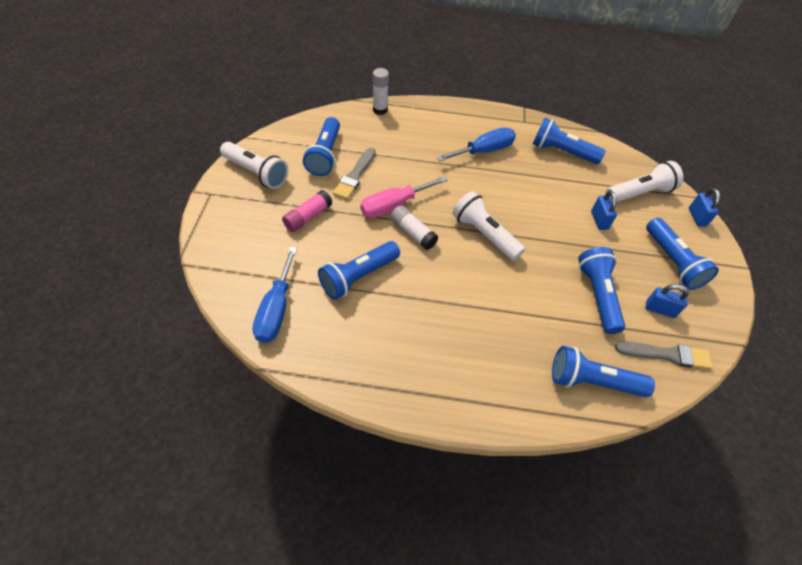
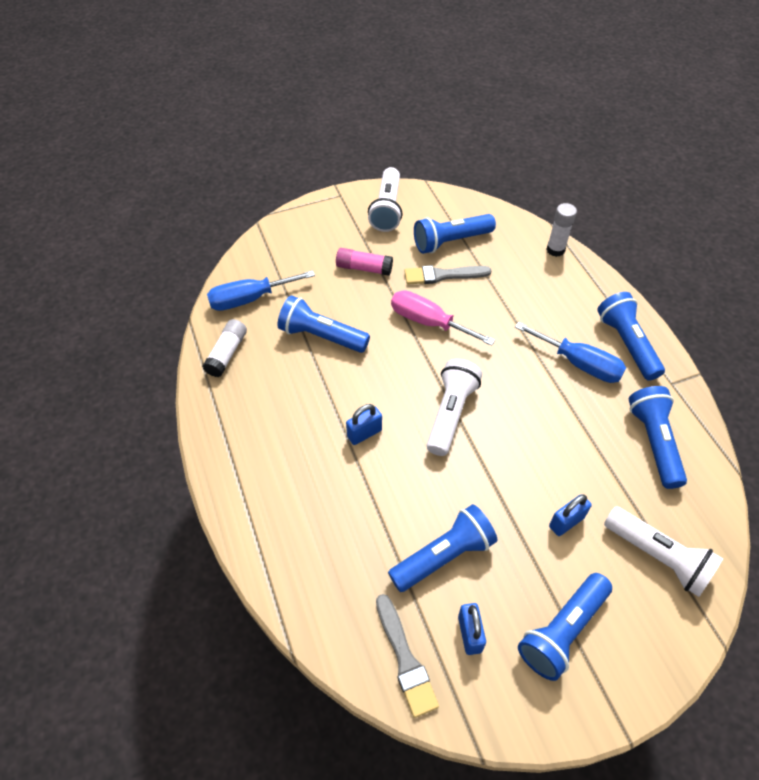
camera: 65 degrees right, 0 degrees up
(413, 233) = (405, 352): white glue stick -> white glue stick (227, 353)
(592, 381) = (321, 585): blue flashlight -> blue flashlight (626, 343)
(697, 217) = (675, 646): blue padlock -> blue padlock (364, 433)

